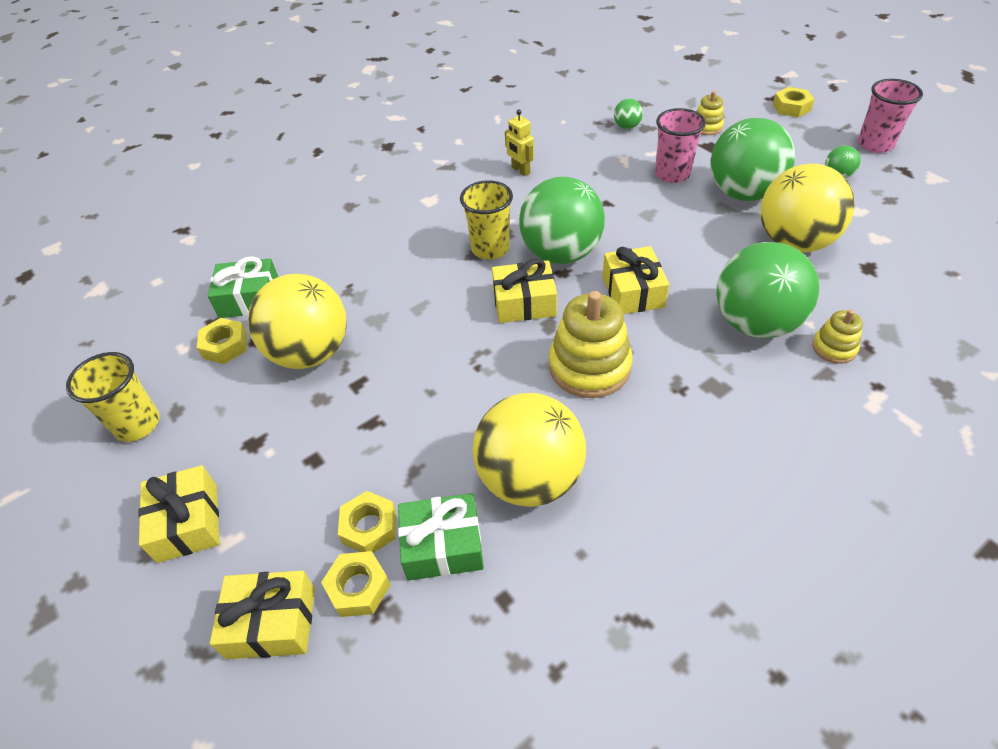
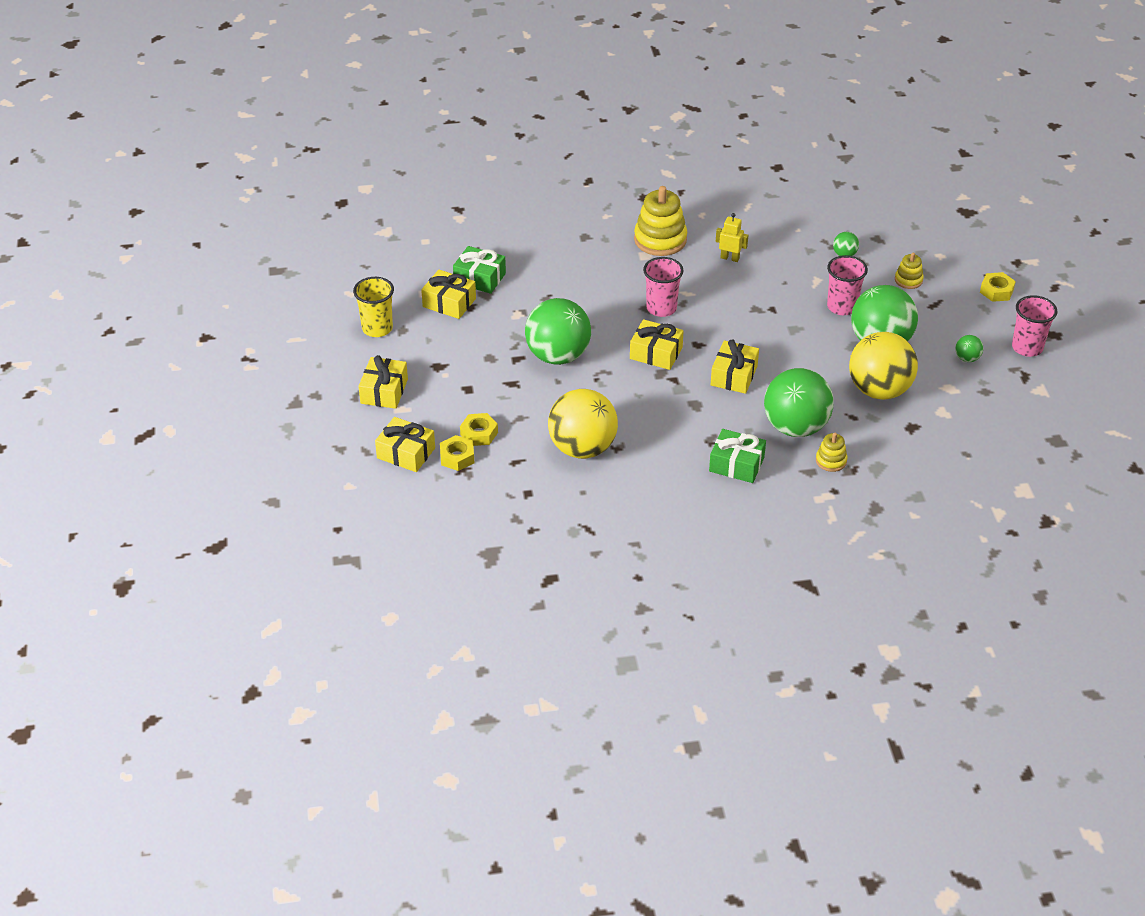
camera: 25 degrees right, 5 degrees down
(225, 346) = (449, 302): yellow nut -> yellow gift
(310, 352) = (499, 328): yellow ball -> none
(443, 546) = (512, 458): green gift -> green gift (736, 464)
(490, 248) = (661, 308): yellow cup -> pink cup
(520, 170) = (730, 258): yellow robot -> yellow robot turned 120 degrees clockwise
(561, 253) = (707, 331): green ball -> green ball (558, 356)
(589, 366) = (665, 407): yellow stacking toy -> yellow stacking toy (660, 240)

